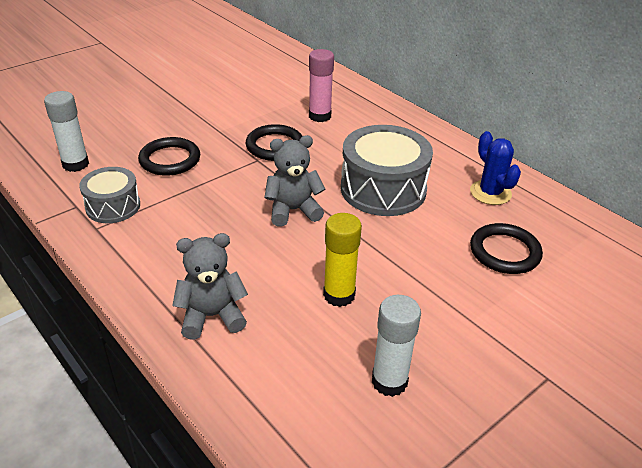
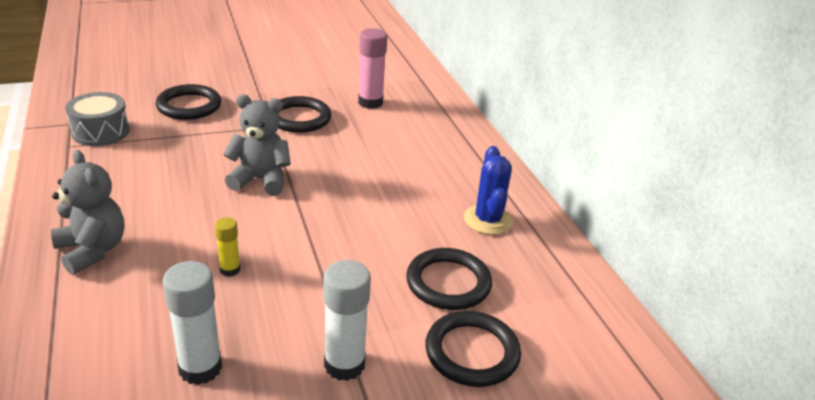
camera: 20 degrees right, 5 degrees down
(75, 164) = (104, 89): white glue stick -> white glue stick (344, 364)
(212, 316) = (92, 250): grey teddy bear -> grey teddy bear turned 45 degrees clockwise
(339, 295) = (230, 270): yellow glue stick -> yellow glue stick, size x0.56
(383, 189) = (371, 185): grey drum -> none
(563, 299) = (472, 352): none -> black ring

